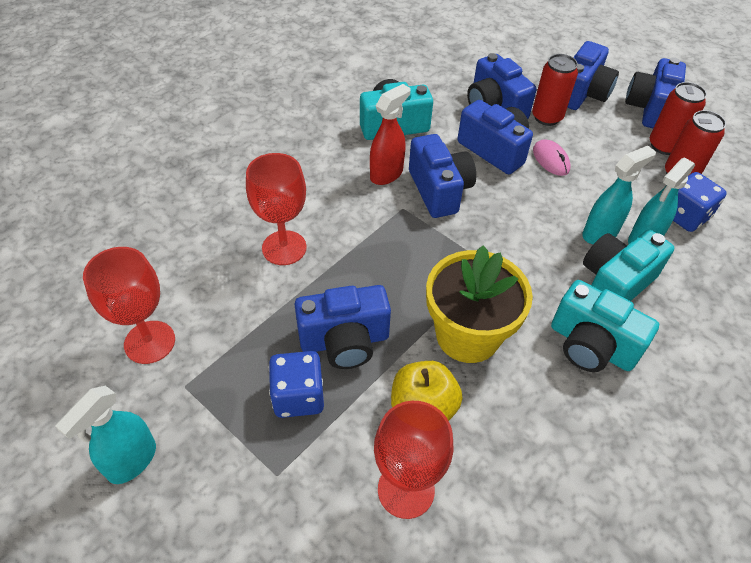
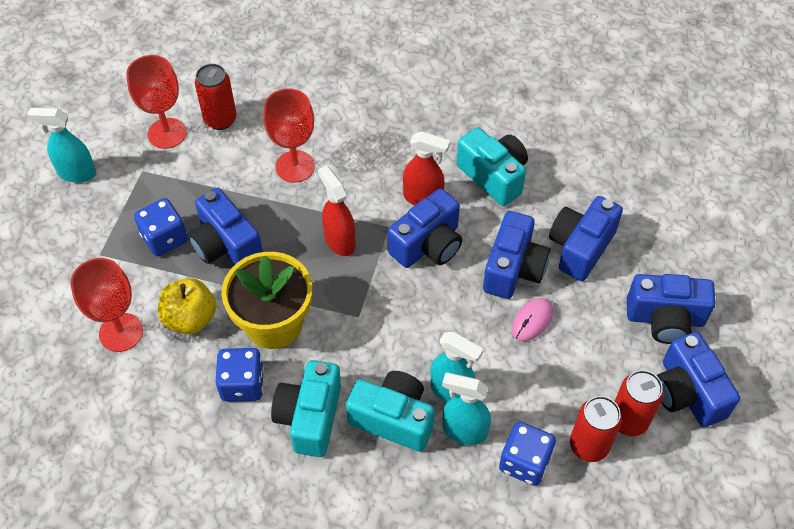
camera: 65 degrees right, 5 degrees up
(397, 248) = (339, 241): none -> red spray bottle
(530, 389) = (242, 384): none -> blue dice
(546, 117) = (598, 298): red can -> red can (220, 119)
(650, 109) = (687, 392): blue camera -> blue camera turned 105 degrees counterclockwise

